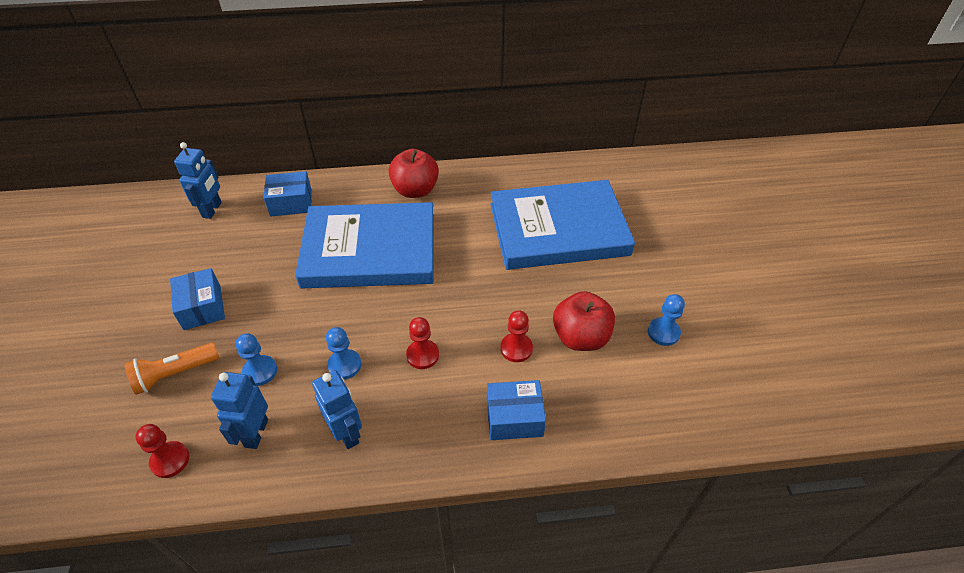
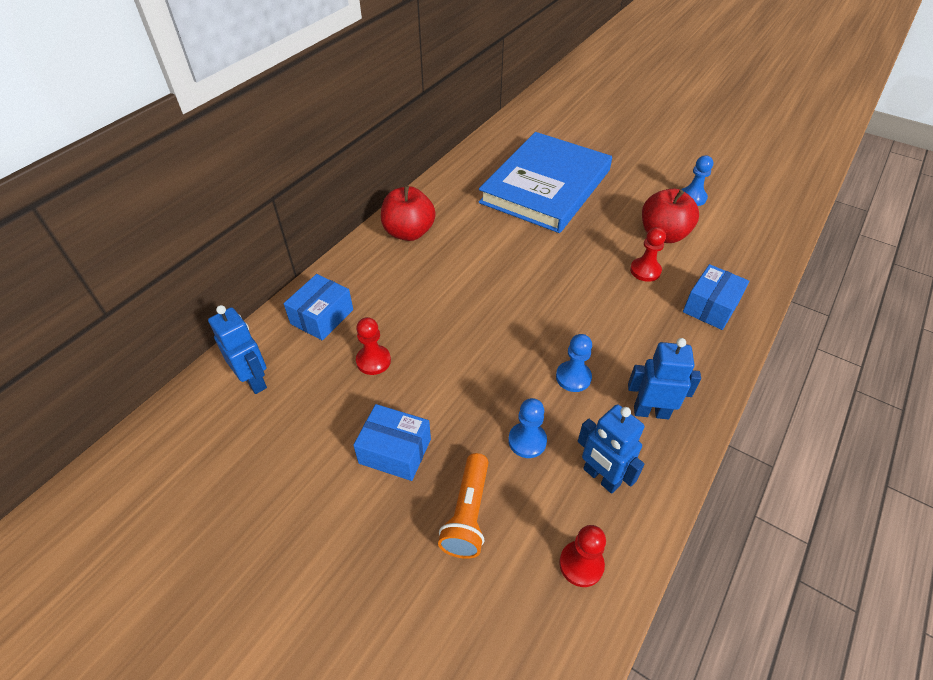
camera: 50 degrees left, 0 degrees up
(370, 250) = (451, 296): blue book -> none
(422, 355) = (606, 324): red pawn -> red pawn (373, 361)

